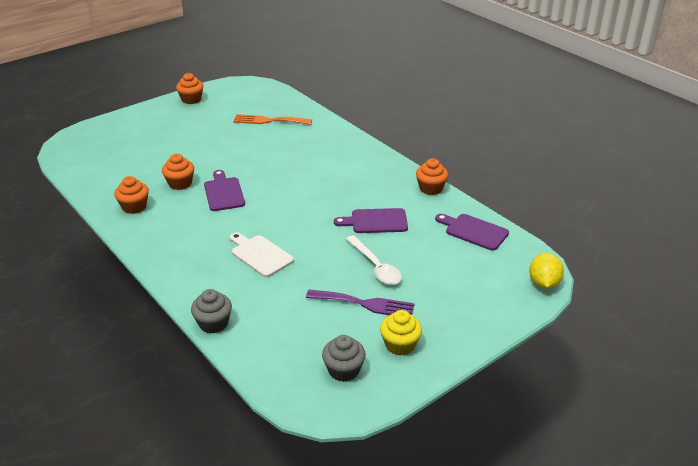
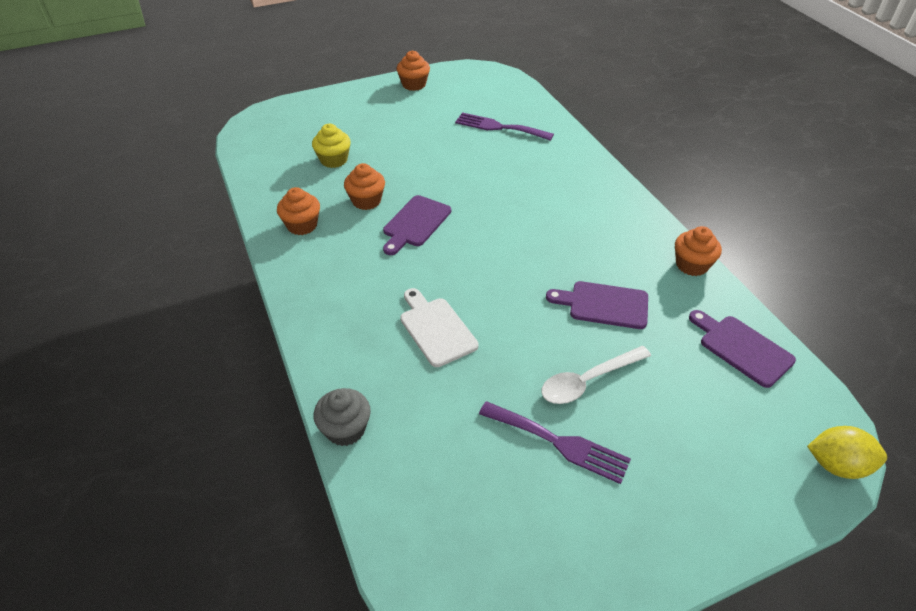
camera: 15 degrees right, 10 degrees up
(223, 193) = (415, 223): purple cutting board -> purple cutting board turned 150 degrees counterclockwise
(268, 121) = (499, 127): orange fork -> purple fork
(343, 370) = (502, 557): grey cupcake -> none
(376, 267) = (588, 381): white spoon -> white spoon turned 75 degrees clockwise
(400, 345) = (594, 530): yellow cupcake -> yellow cupcake (334, 160)
(543, 283) = (837, 465): yellow lemon -> yellow lemon turned 75 degrees clockwise

